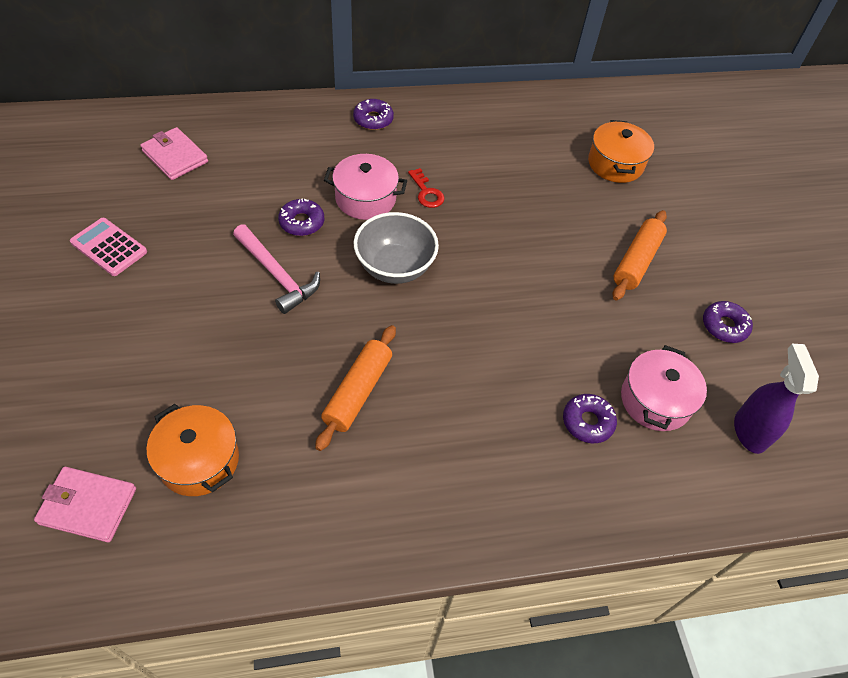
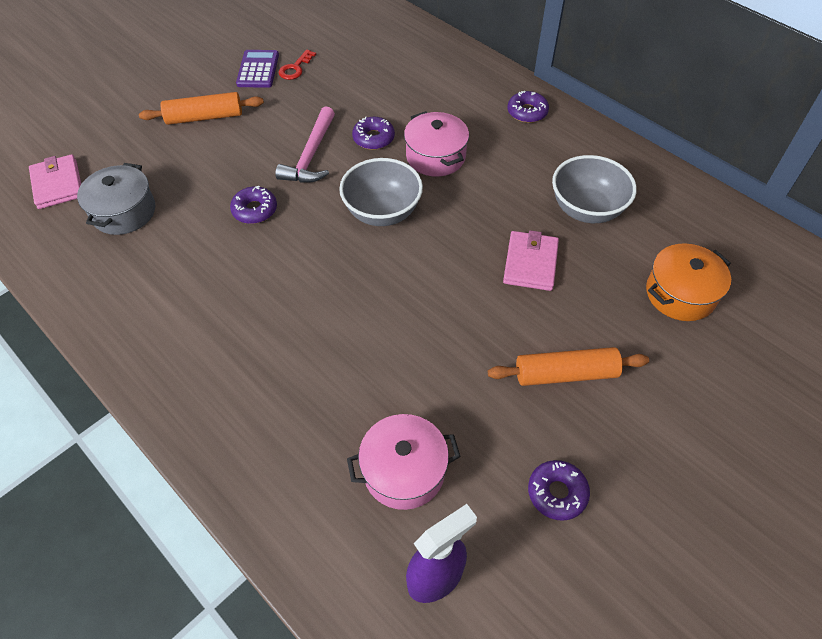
camera: 60 degrees right, 0 degrees up
(109, 247) = (258, 69): pink calculator -> purple calculator
(175, 156) = (367, 46): pink wallet -> pink wallet (530, 263)
(199, 460) = (124, 212): orange pot -> grey pot
(358, 392) = (243, 259): orange rolling pin -> orange rolling pin (204, 117)
(426, 192) = (483, 186): red key -> red key (295, 68)
(503, 156) = (586, 209): none -> grey bowl
(587, 422) = (334, 426): purple donut -> purple donut (255, 210)

